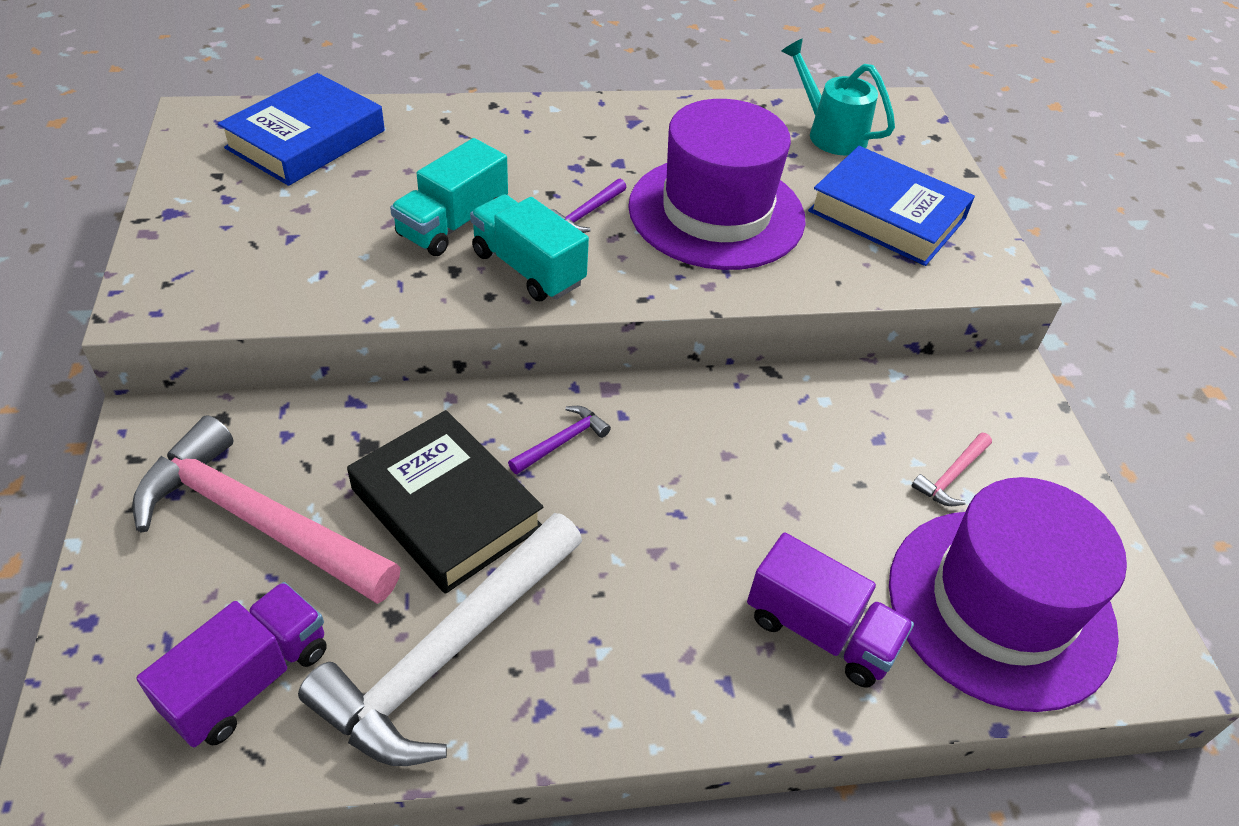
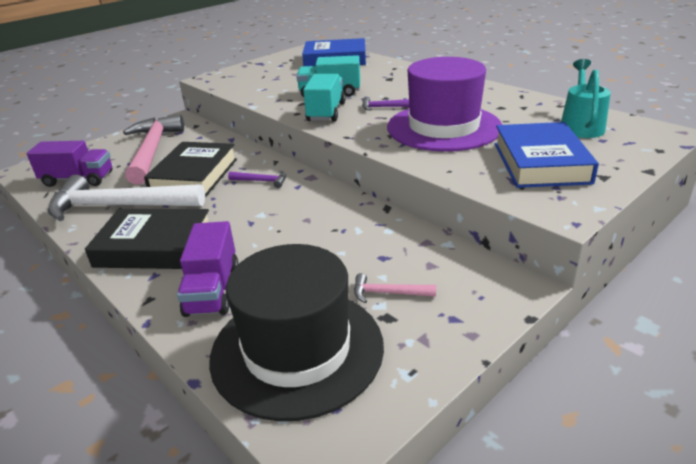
camera: 60 degrees right, 15 degrees down
(642, 652) = (154, 246): none -> black book
(1000, 606) = (297, 350): purple hat -> black hat

